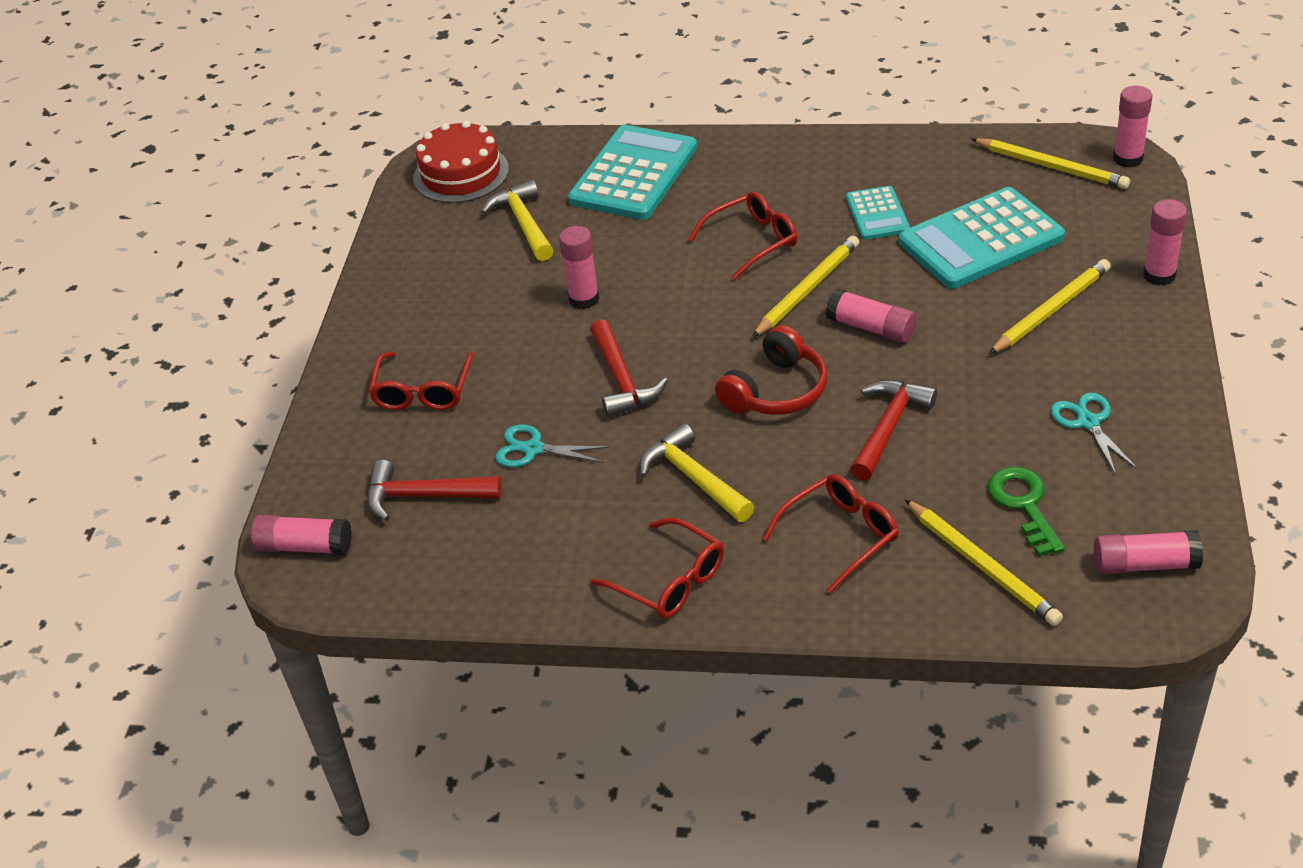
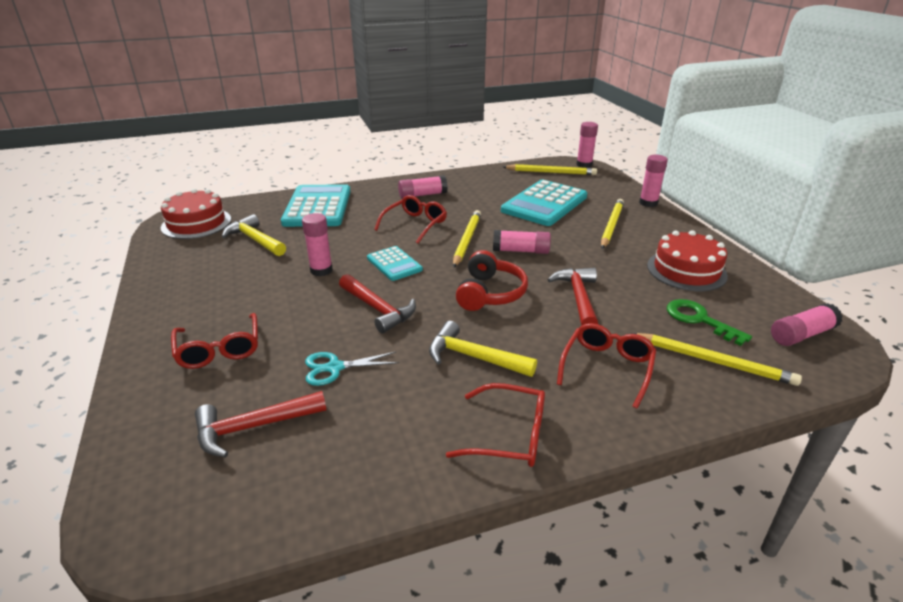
camera: 30 degrees left, 10 degrees down
(304, 546) = (141, 507): pink glue stick -> pink glue stick (422, 195)
(877, 214) = (478, 202): turquoise calculator -> turquoise calculator (394, 264)
(1088, 422) = (686, 270): turquoise scissors -> red cake

